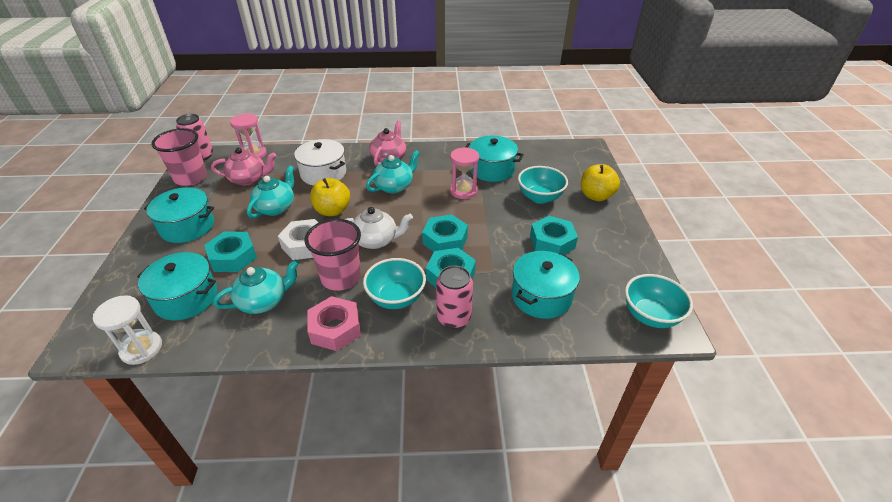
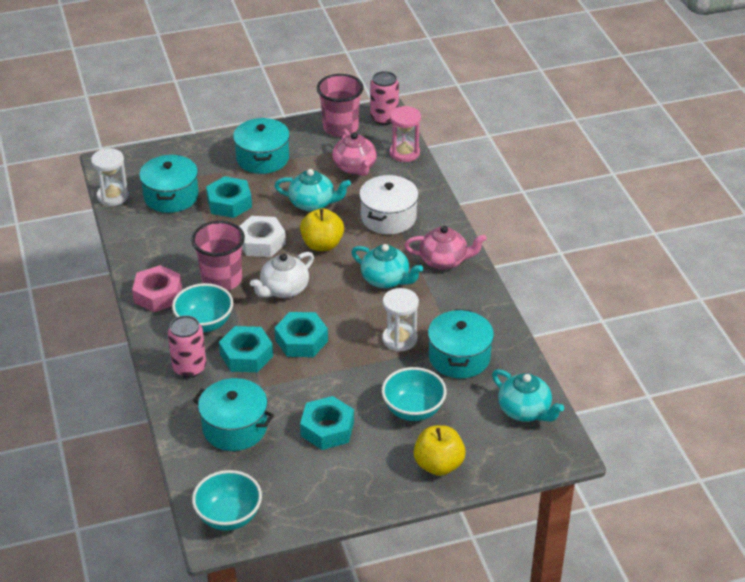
camera: 75 degrees right, 0 degrees up
(263, 301) = (179, 242): turquoise teapot -> turquoise teapot (525, 410)
(376, 240) = (284, 289): white teapot -> white teapot turned 60 degrees clockwise
(463, 191) = (400, 339): pink hourglass -> white hourglass

